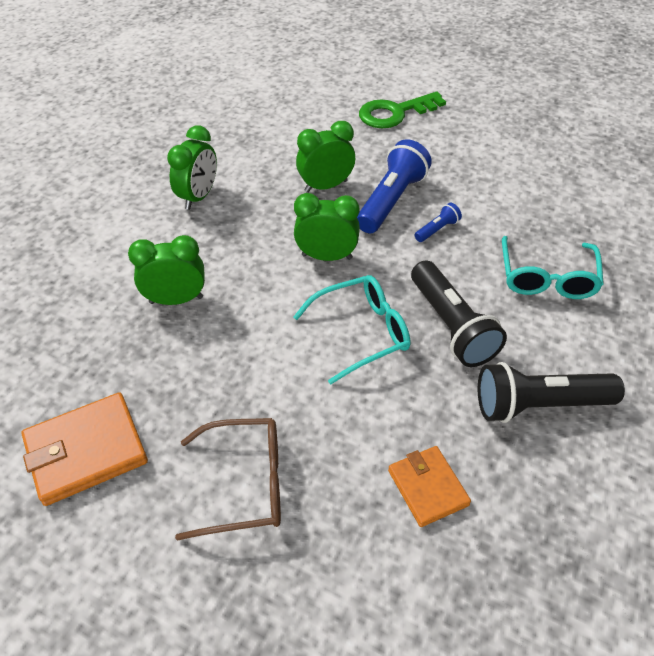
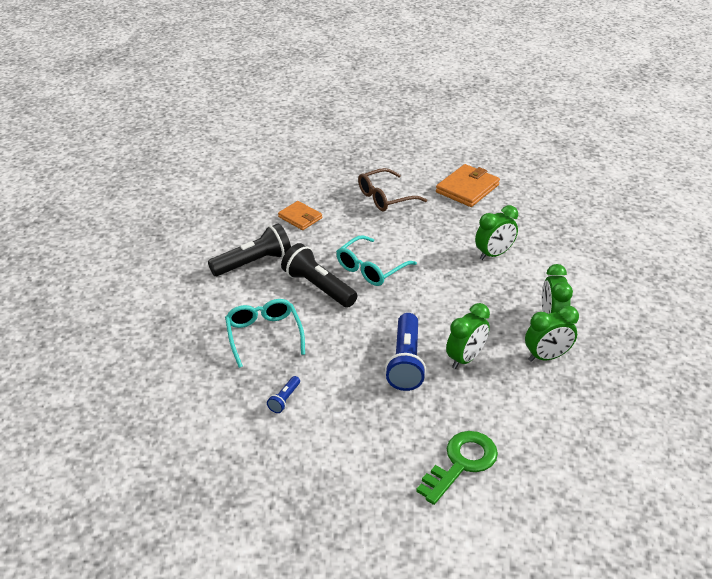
camera: 155 degrees right, 10 degrees down
(327, 256) = (423, 305): green clock -> green clock (546, 357)
(437, 229) = (357, 348): blue flashlight -> blue flashlight (284, 399)

